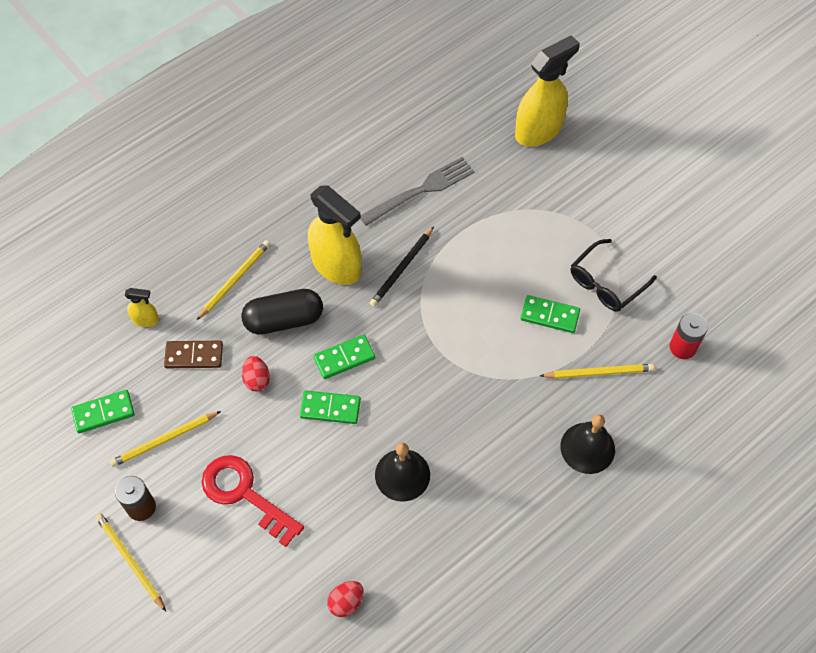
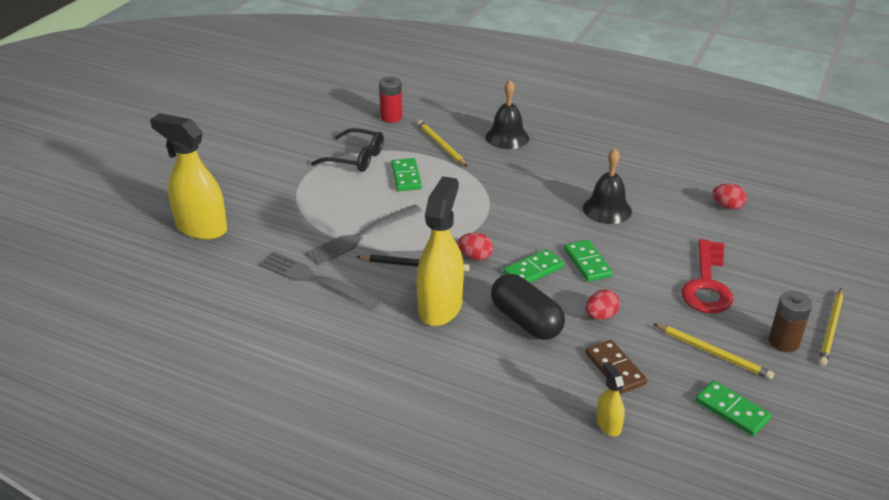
camera: 115 degrees left, 25 degrees down
(234, 280) = (509, 373): yellow pencil -> none
(344, 358) = (533, 270): green domino -> green domino turned 75 degrees counterclockwise
(389, 320) = (475, 257): none -> red egg
(465, 242) = (361, 236): none -> grey fork

